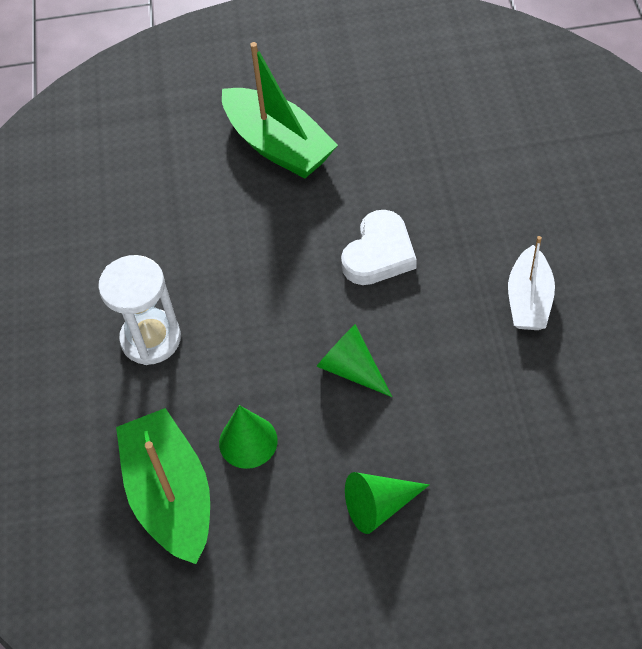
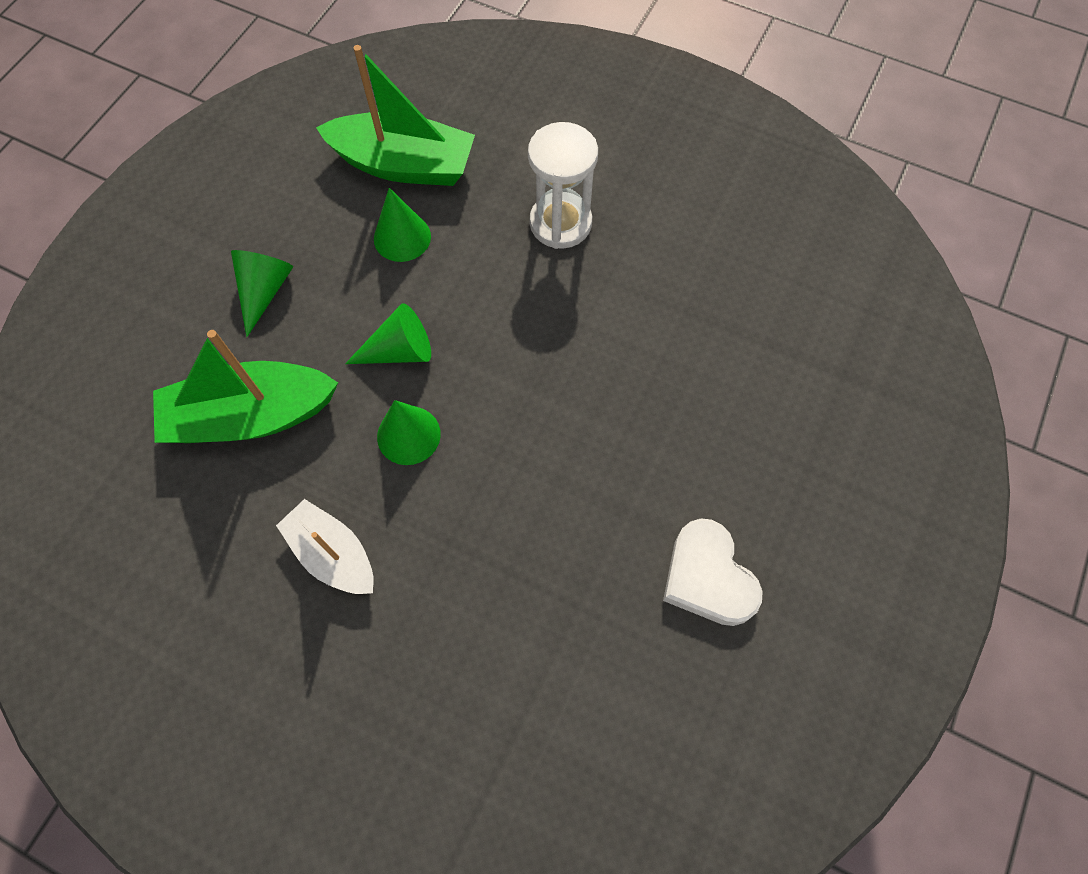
camera: 120 degrees right, 10 degrees up
(278, 146) = (715, 455): green boat -> green boat (251, 416)
(379, 253) = (500, 457): white heart -> white heart (708, 577)
(410, 316) = (408, 435): none -> green cone

